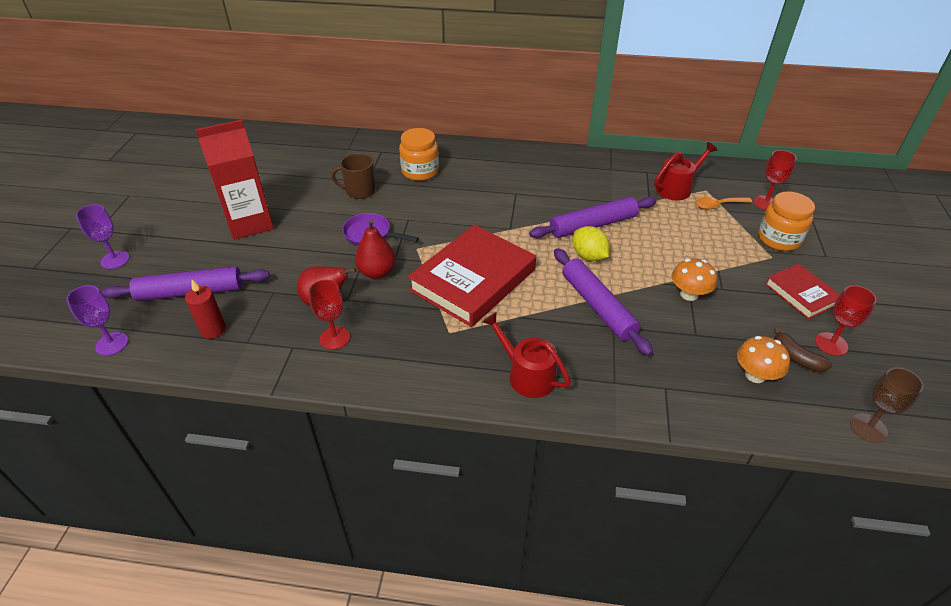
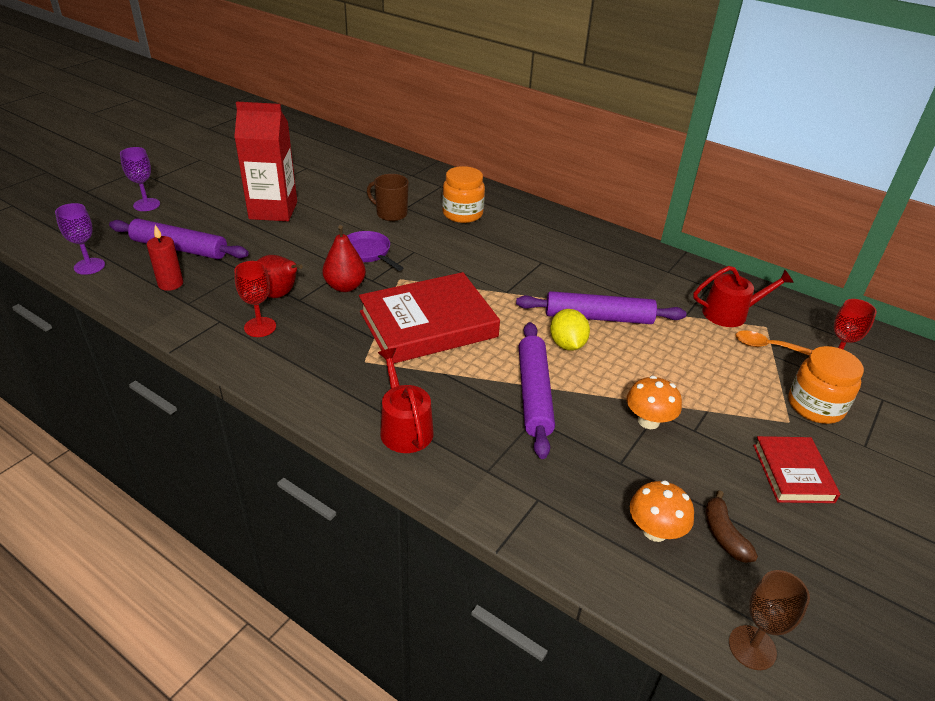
camera: 25 degrees right, 5 degrees down
(831, 344) = (784, 540): red goblet -> none

